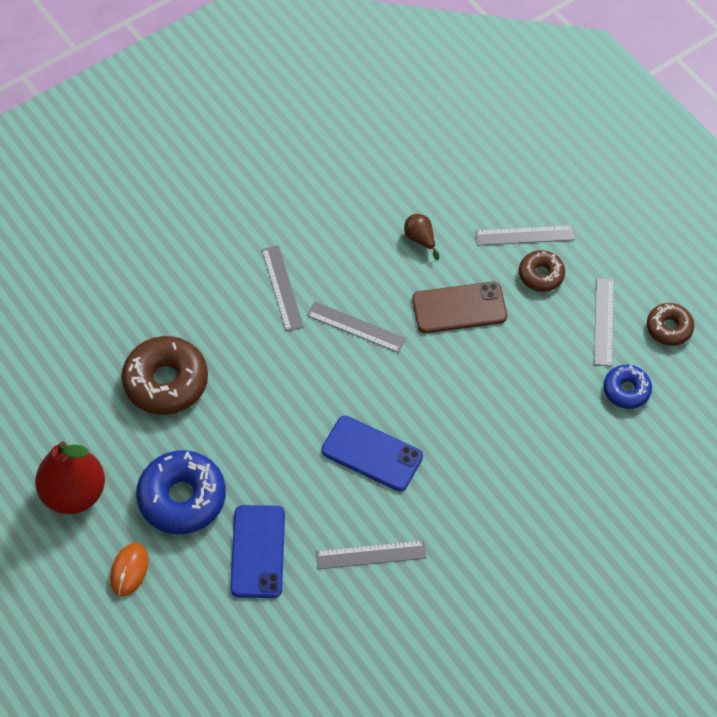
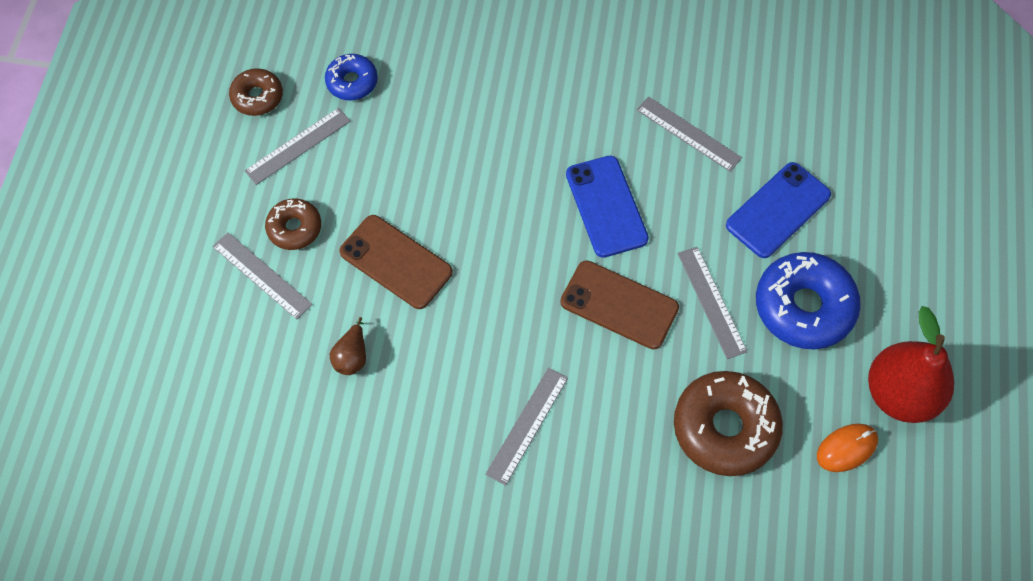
camera: 135 degrees left, 5 degrees up
(129, 570) = (902, 285): orange mouse -> orange mouse (846, 448)
(299, 399) = (619, 305): none -> brown phone
(356, 327) = (502, 325): grey ruler -> grey ruler (711, 302)

